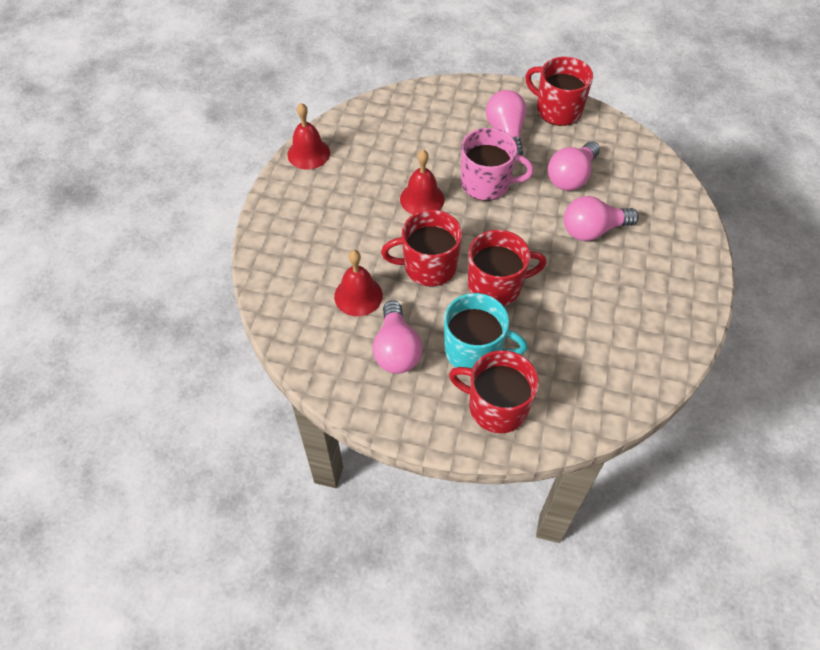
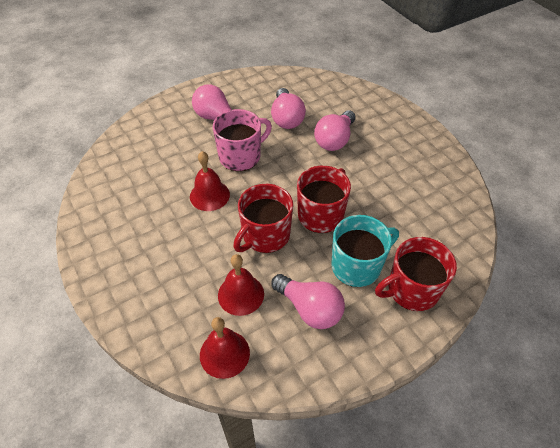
camera: 45 degrees left, 5 degrees down
(308, 153) = (87, 223): red bell -> red bell (224, 353)
(557, 110) = (233, 86): red mug -> none

